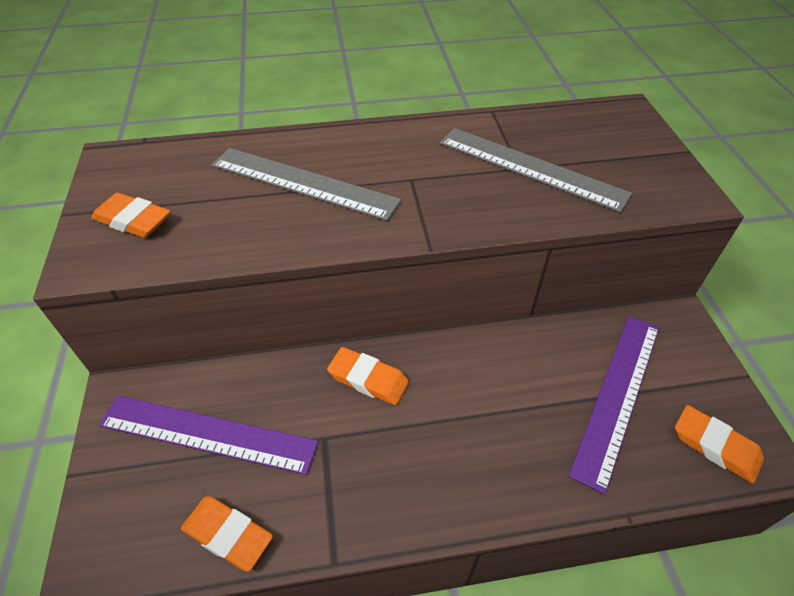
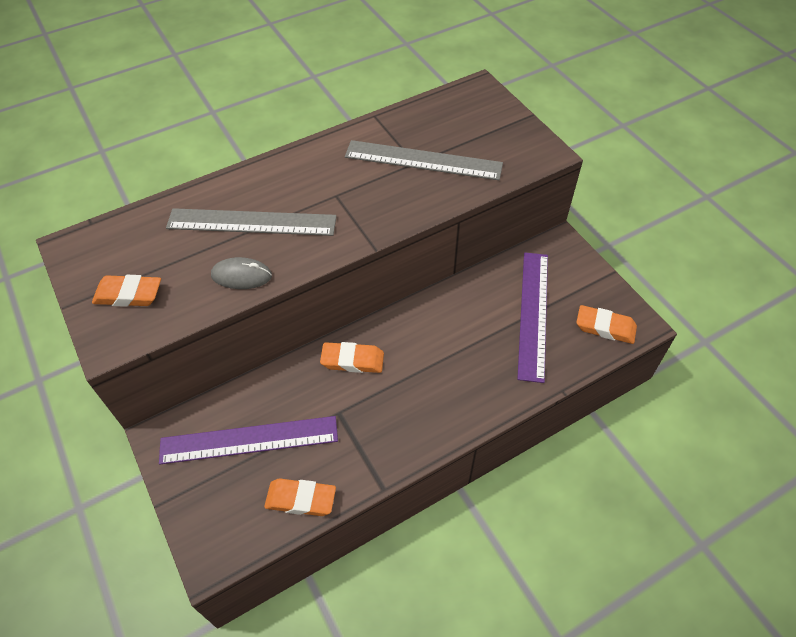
camera: 20 degrees left, 5 degrees up
(261, 235) = (241, 276): none -> grey mouse

